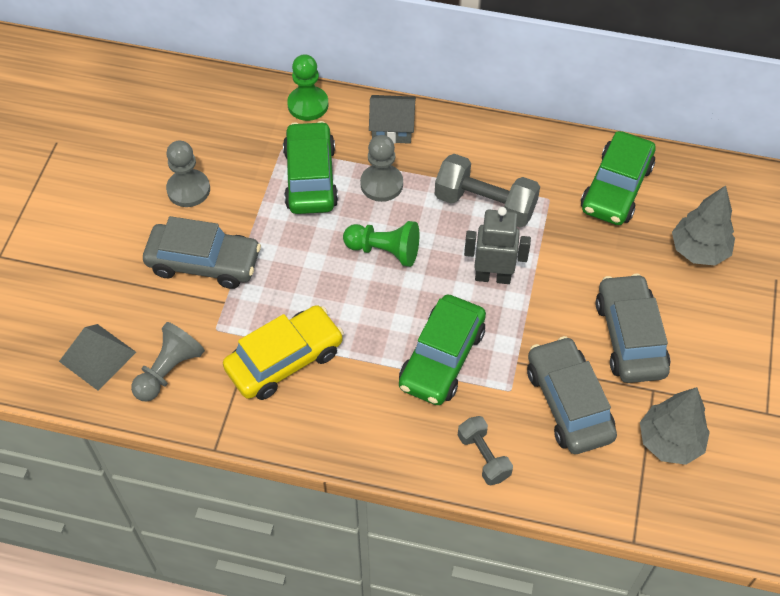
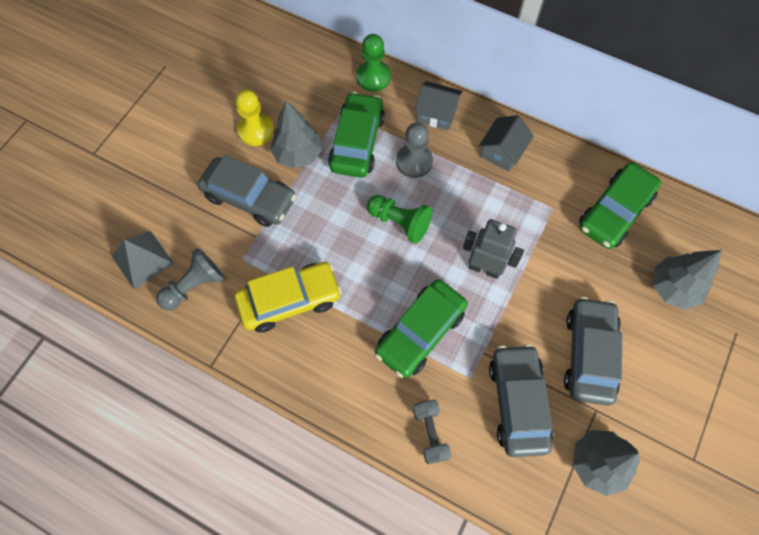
camera: 15 degrees right, 10 degrees up
(188, 189) = (256, 130): grey pawn -> yellow pawn
(246, 204) = (298, 154): none -> grey tree
(477, 153) = (502, 152): none -> grey house
(485, 204) = (496, 200): grey dumbbell -> none

